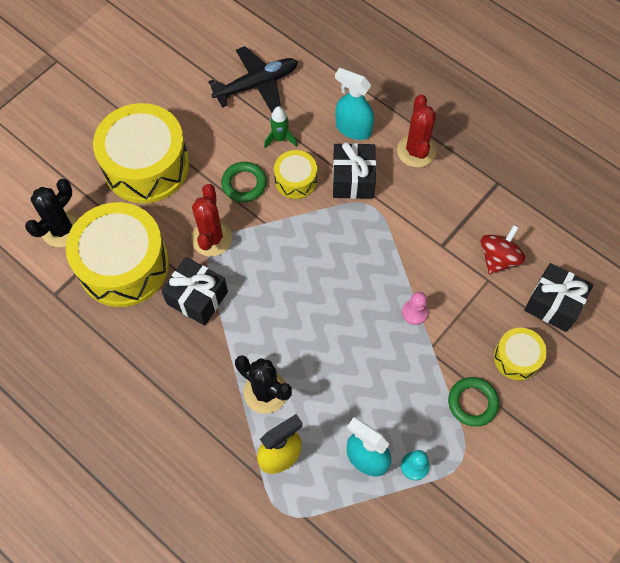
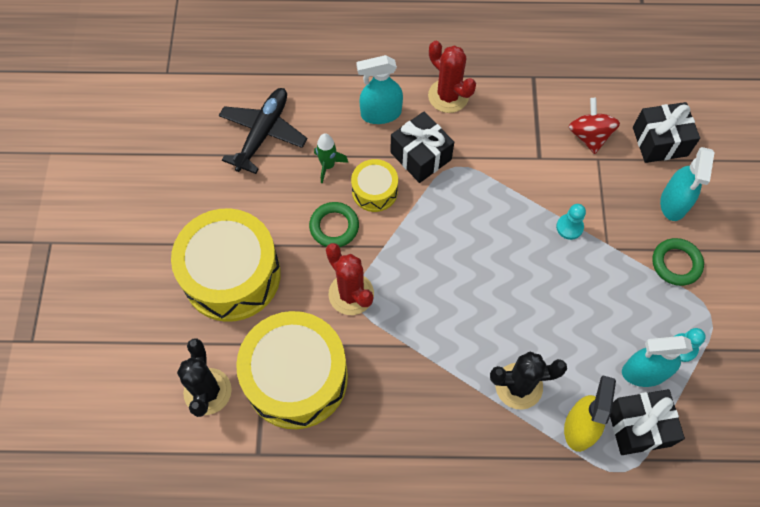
camera: 40 degrees left, 0 degrees up
(197, 298) = (388, 354): black gift -> black gift (639, 426)
(414, 312) = (569, 227): pink pawn -> turquoise pawn
(516, 358) = (673, 203): yellow drum -> turquoise spray bottle

